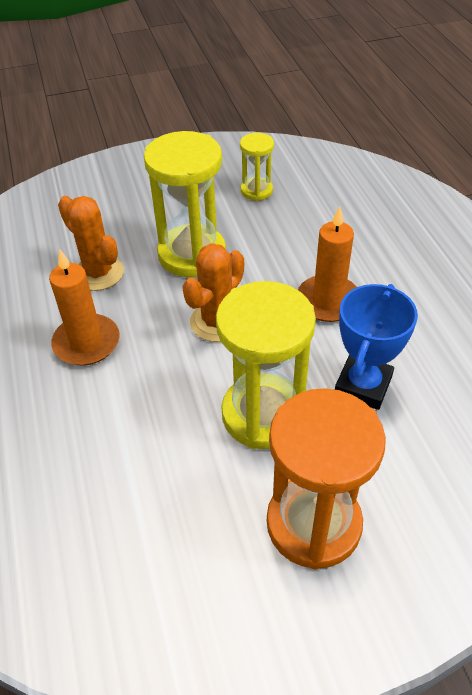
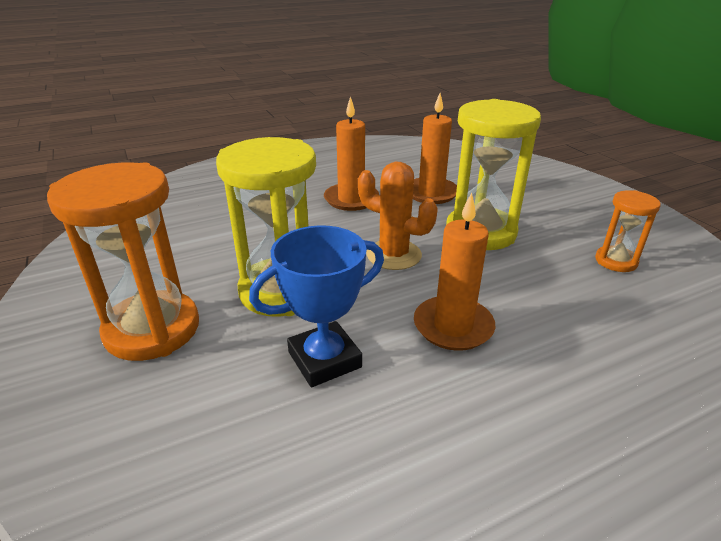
camera: 80 degrees right, 15 degrees down
(98, 273) = (431, 193): orange cactus -> orange candle
(256, 191) = (616, 261): yellow hourglass -> orange hourglass
(363, 385) = (324, 360): blue trophy -> blue trophy turned 45 degrees counterclockwise

